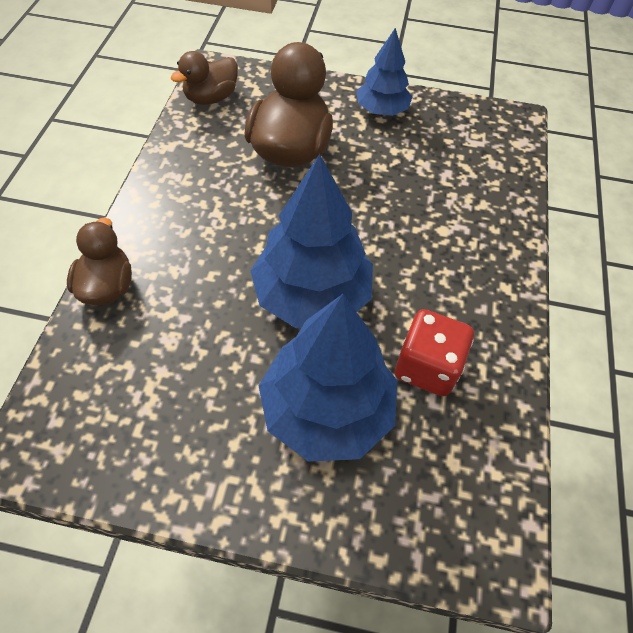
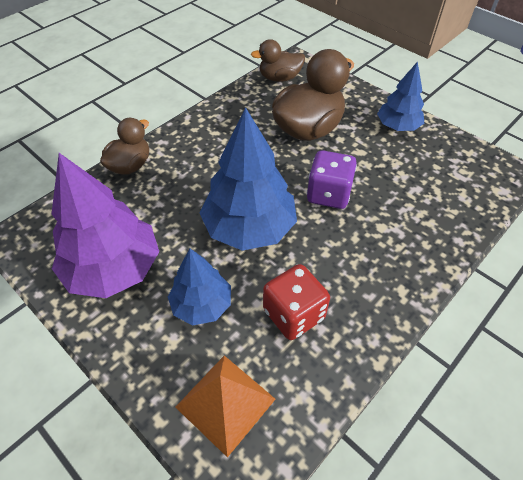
camera: 35 degrees right, 5 degrees down
(191, 425) = (114, 269): none -> purple tree
(326, 409) = (202, 304): blue tree -> blue tree, size x0.59
(367, 218) = (328, 194): none -> purple dice
(430, 498) = (225, 403): none -> orange pyramid

